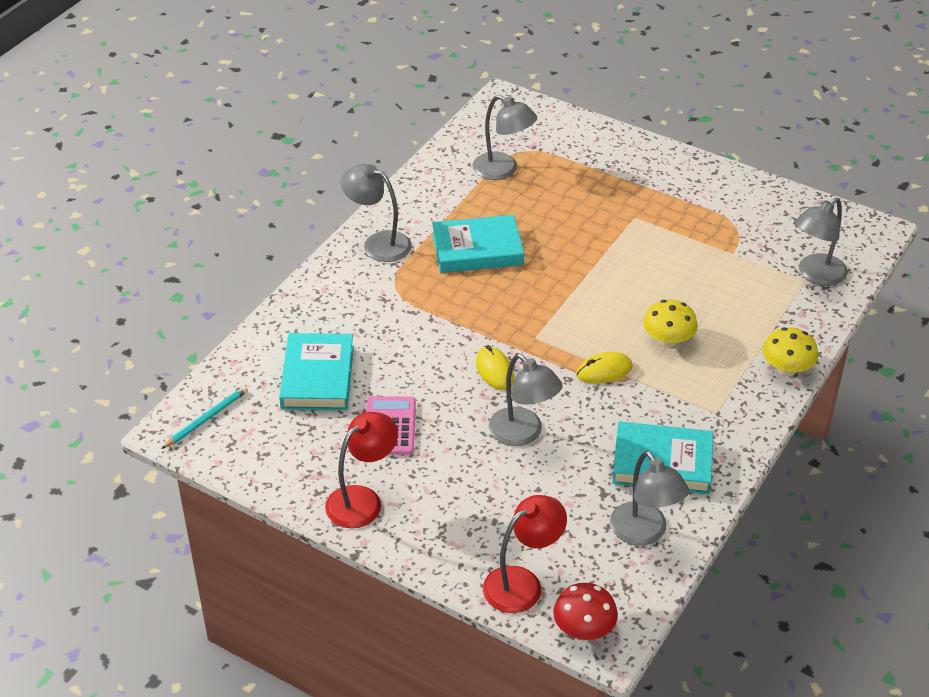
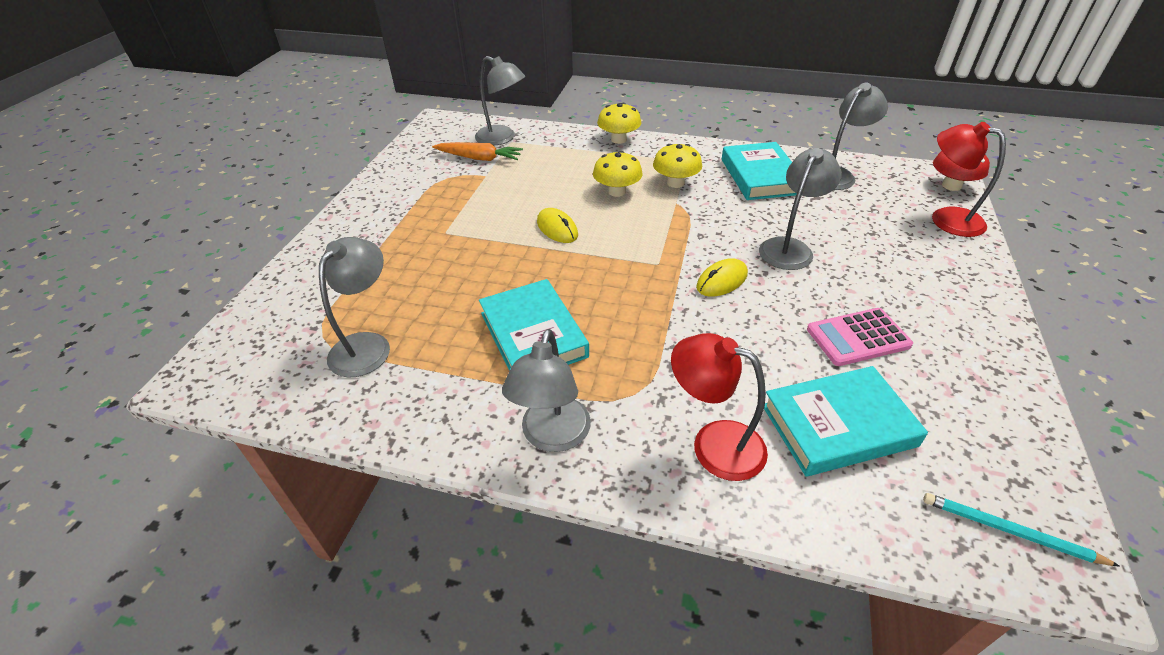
camera: 105 degrees left, 0 degrees up
(362, 500) = (969, 332): red lamp -> red lamp (714, 444)
(604, 371) = (677, 217): yellow mouse -> yellow mouse (557, 229)
(671, 389) = (675, 183): none -> yellow mushroom
(771, 253) = (479, 158): none -> orange carrot

